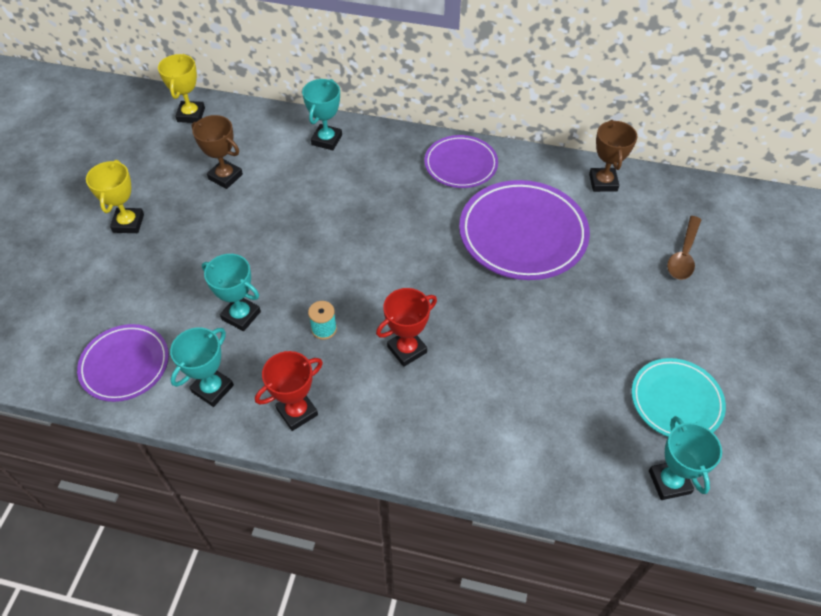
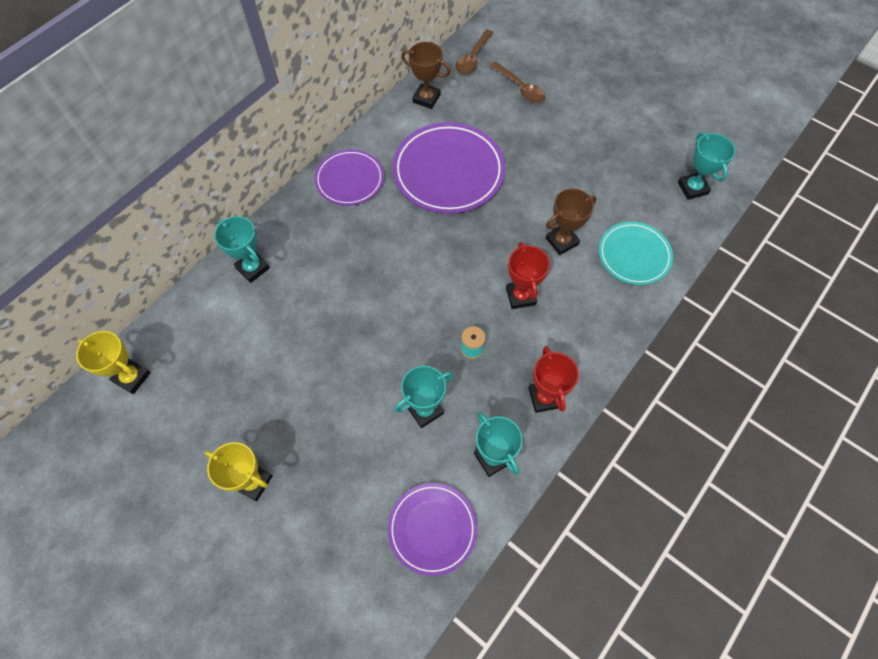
camera: 65 degrees left, 10 degrees up
(225, 177) = (245, 371): brown trophy -> brown trophy (562, 241)
(669, 482) = (692, 188): turquoise trophy -> turquoise trophy turned 60 degrees clockwise
(676, 401) = (636, 154): turquoise plate -> turquoise plate (634, 255)
(690, 199) = (473, 58): none -> brown spoon

